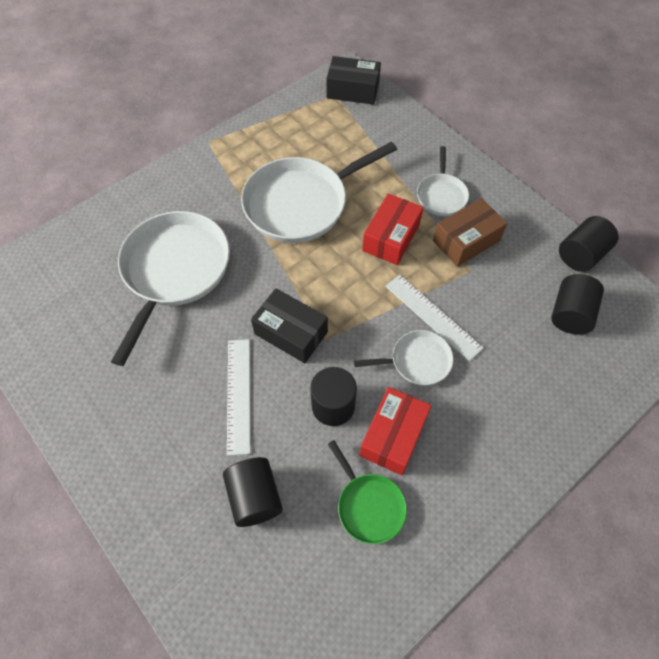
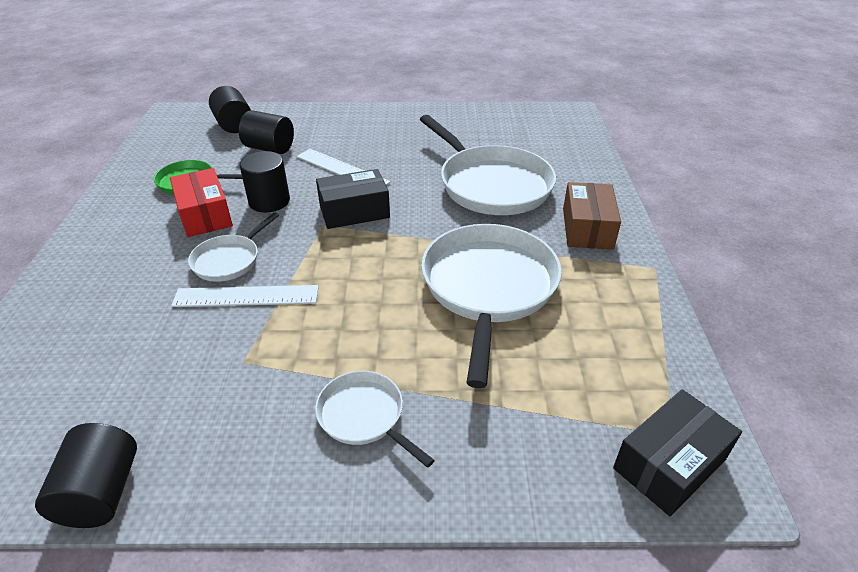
camera: 130 degrees right, 20 degrees down
(391, 237) = (364, 326): red box -> none
(466, 241) = (278, 387): brown box -> brown box (587, 228)
(570, 314) = (83, 403): black cylinder -> black cylinder (234, 125)

